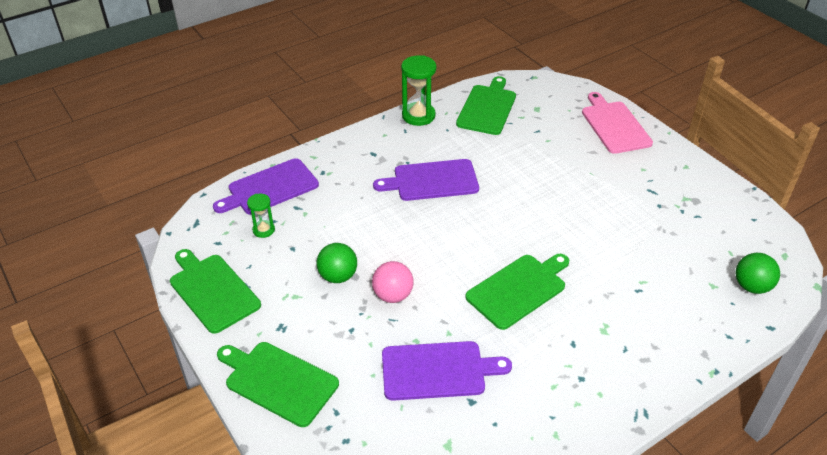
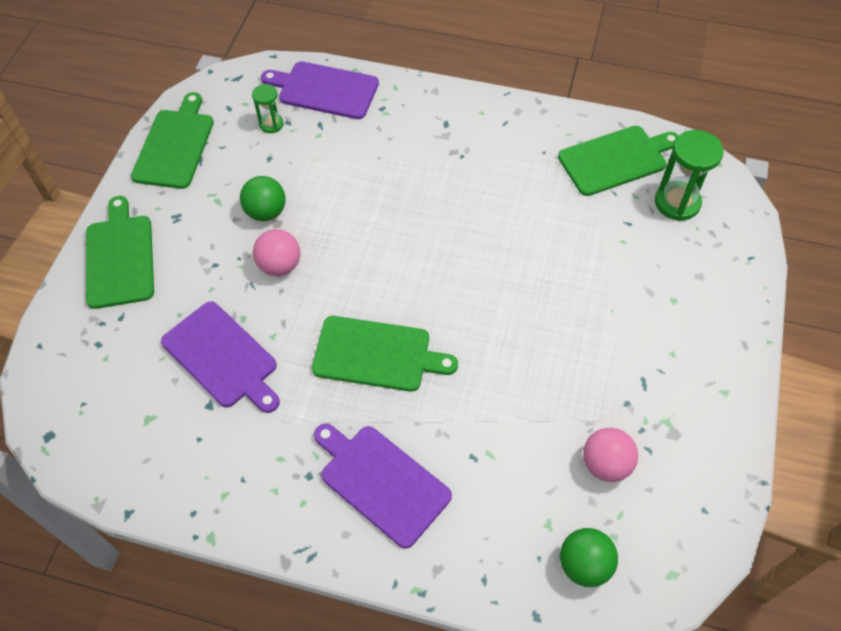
camera: 50 degrees right, 15 degrees up
(418, 116) = (538, 117): green hourglass -> green hourglass (677, 202)
(432, 181) = (456, 191): purple cutting board -> purple cutting board (381, 482)
(614, 125) = (719, 283): pink cutting board -> none
(692, 238) = (605, 464): none -> pink ball

